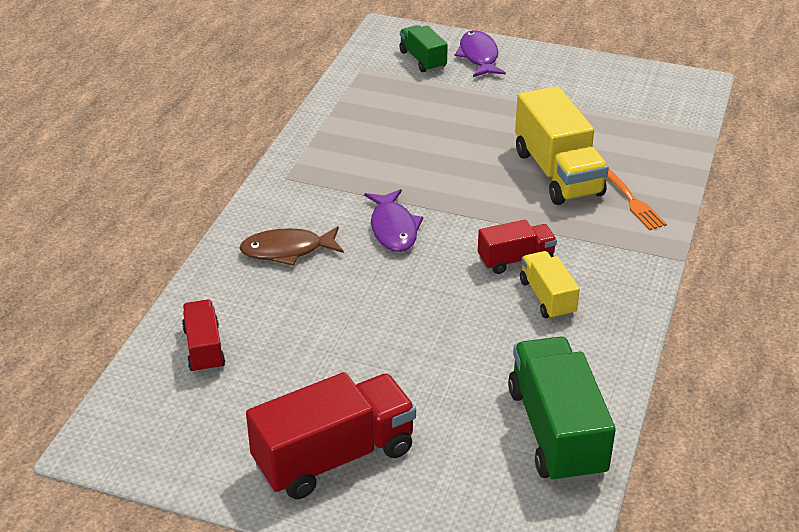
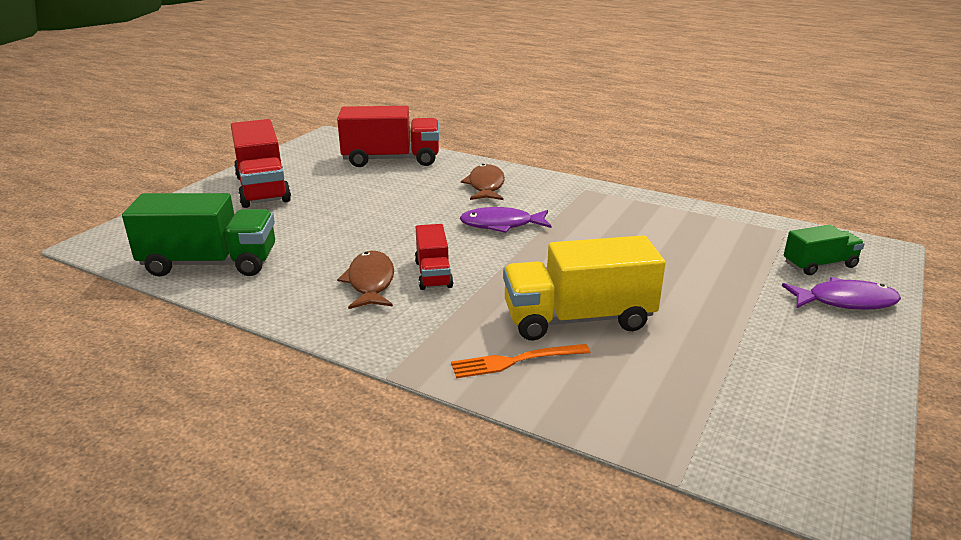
camera: 100 degrees right, 10 degrees down
(204, 349) = (391, 159): red truck -> red truck, size x1.79
(547, 298) = (370, 282): yellow truck -> brown fish

